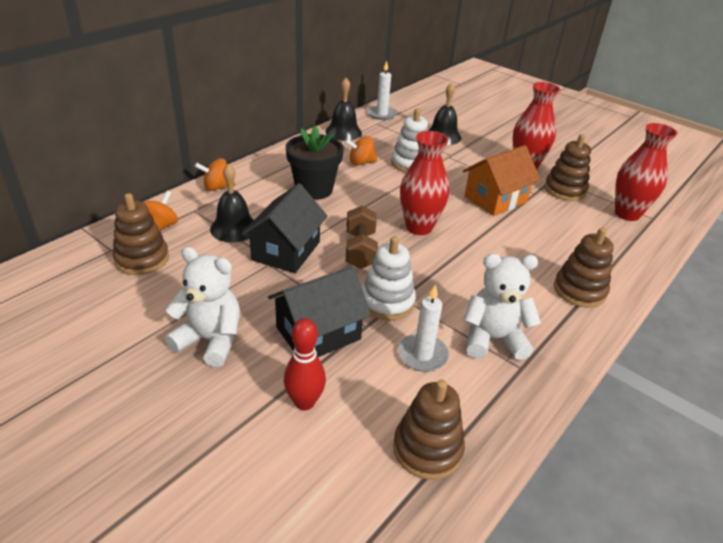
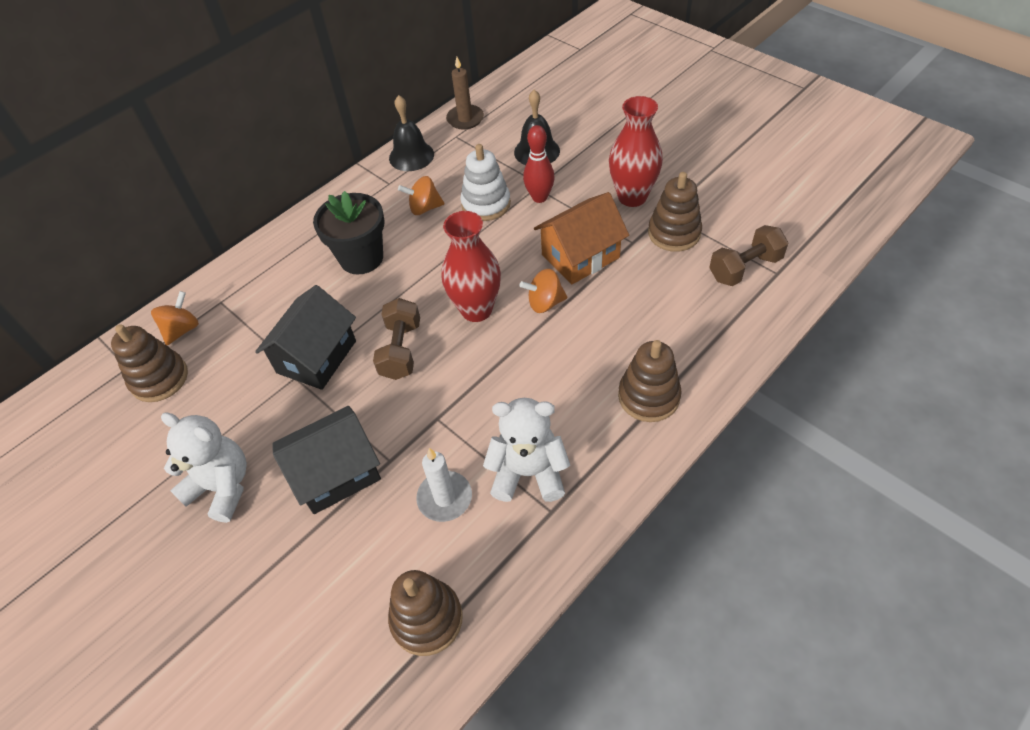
camera: 10 degrees right, 15 degrees up
(217, 187) = (249, 264): orange spinning top -> orange spinning top (545, 303)
(234, 228) = (262, 326): black bell -> none
(304, 402) = (309, 564): red bowling pin -> red bowling pin (539, 197)
(382, 114) = (465, 119): white candle -> brown candle
(387, 302) = (419, 425): white stacking toy -> none
(627, 214) = (745, 268): red vase -> brown dumbbell

